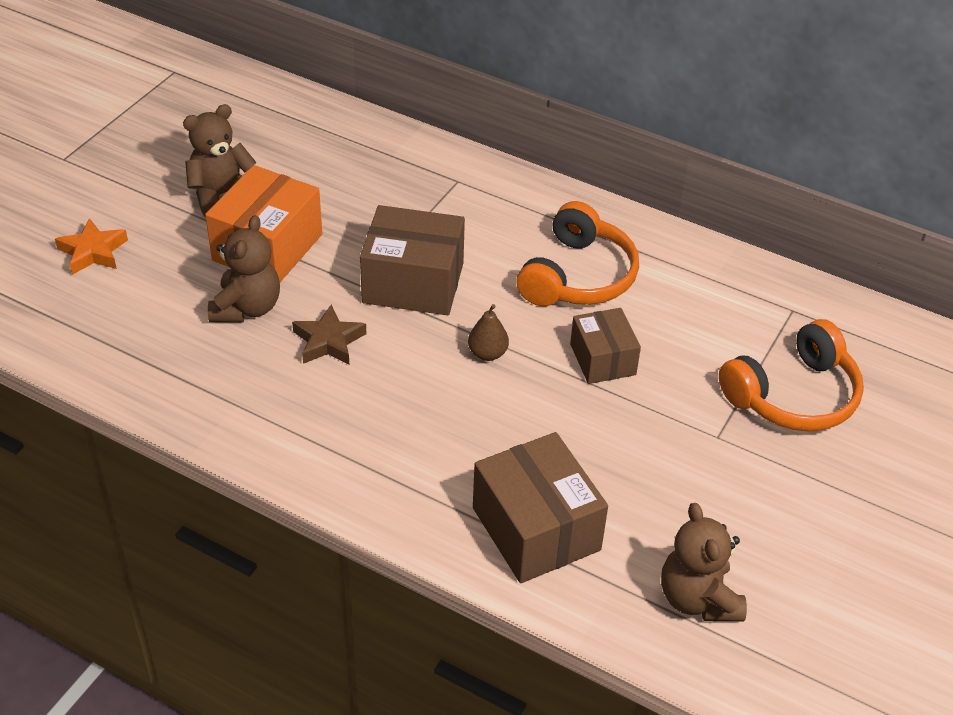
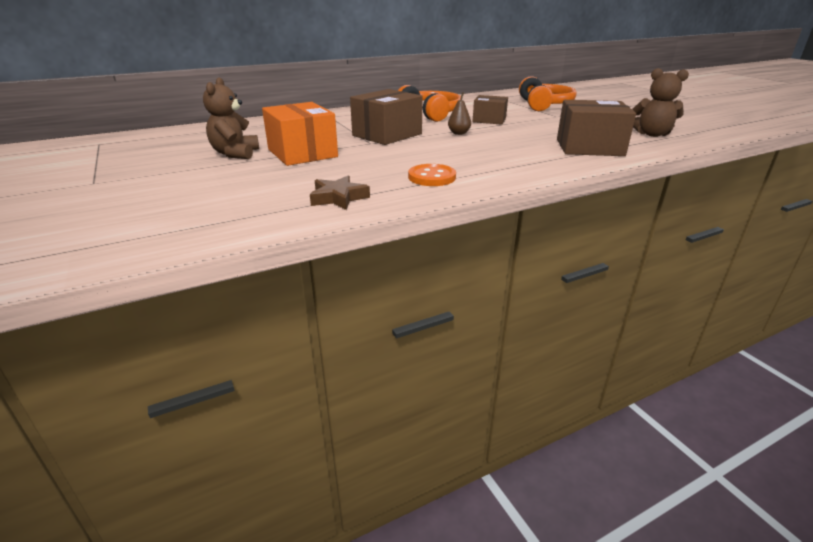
camera: 55 degrees left, 15 degrees down
(93, 252) = (208, 192): orange star -> none
(247, 308) = (343, 166): brown teddy bear -> none
(264, 404) = (432, 177): none -> orange button
(329, 341) = (403, 156): brown star -> brown star (338, 198)

